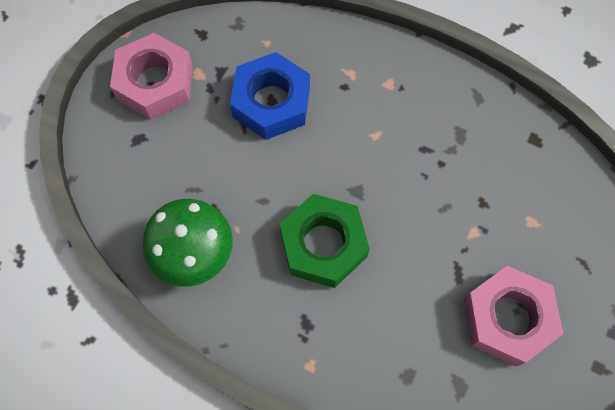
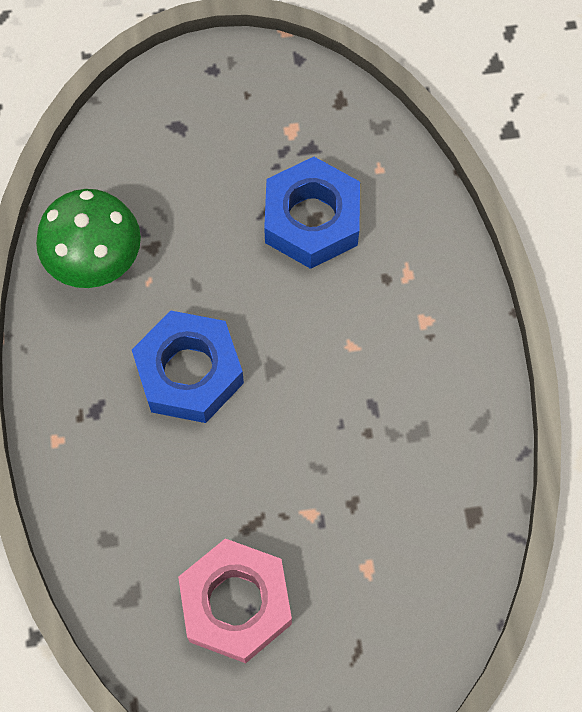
camera: 55 degrees right, 0 degrees up
(155, 83) = (250, 98): pink nut -> none
(323, 244) = (189, 372): green nut -> blue nut

